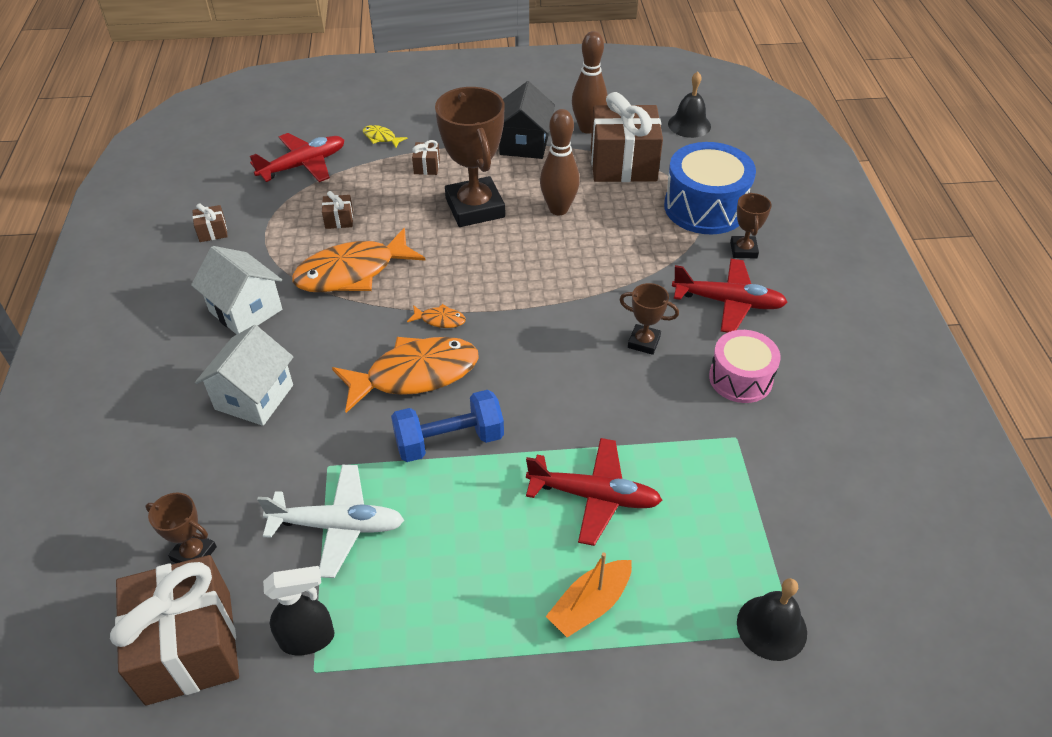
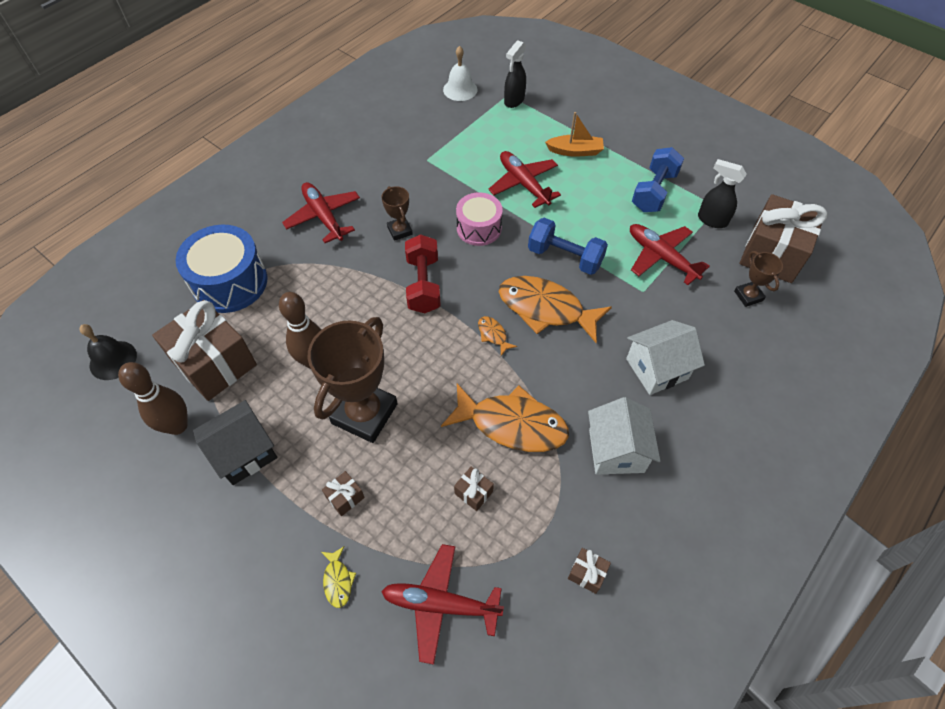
camera: 135 degrees left, 10 degrees up
(338, 526) = (661, 257): white plane -> red plane
(423, 623) = (654, 192): none -> blue dumbbell
(554, 314) = (423, 284): none -> red dumbbell
(740, 378) = (383, 179): pink drum -> pink drum (479, 228)
(743, 250) = (262, 237): brown trophy -> none
(771, 627) = (514, 101): black bell -> black spray bottle
(860, 581) = (460, 89): none -> white bell

